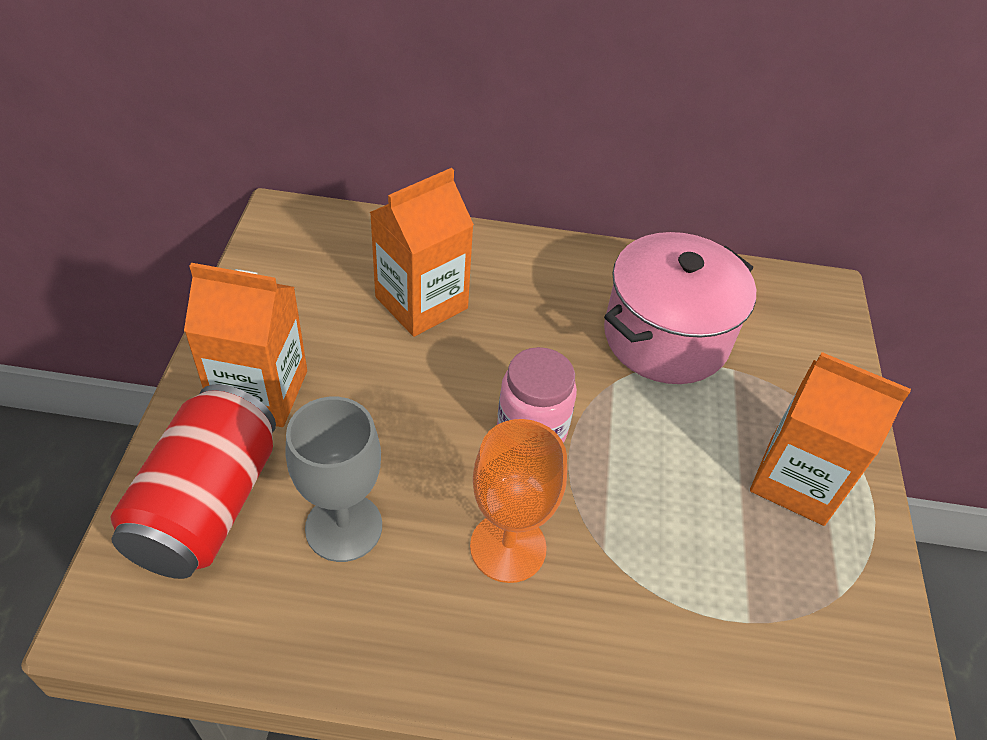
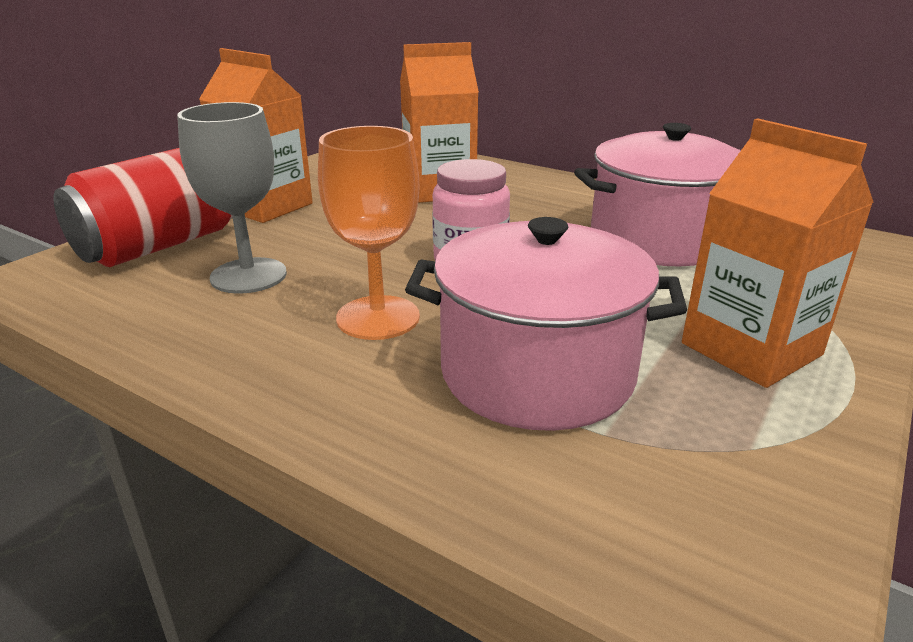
camera: 30 degrees right, 20 degrees down
(671, 571) = (537, 373): none -> pink pot

